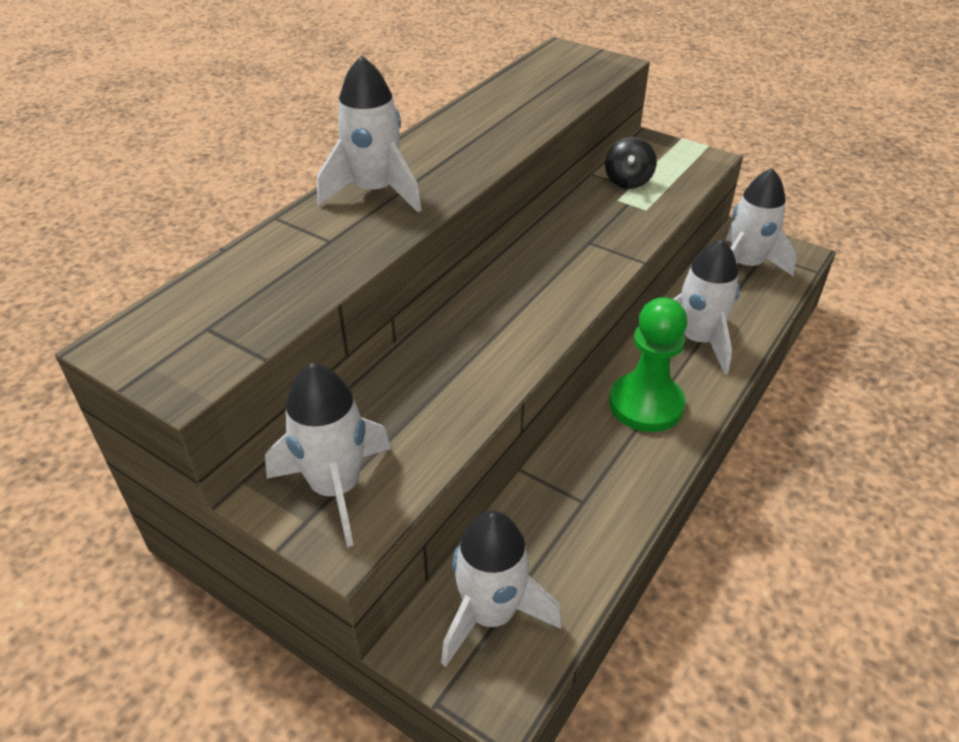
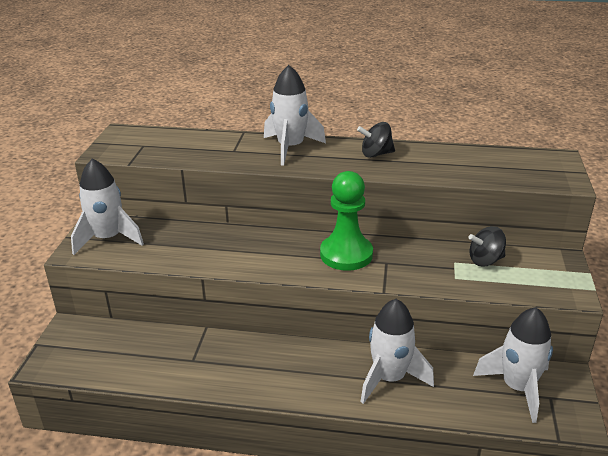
camera: 65 degrees right, 10 degrees down
(456, 139) = (376, 154): none -> black spinning top
(491, 614) = (95, 346): white rocket -> none
(646, 404) = (298, 367): green pawn -> green pawn (346, 254)

